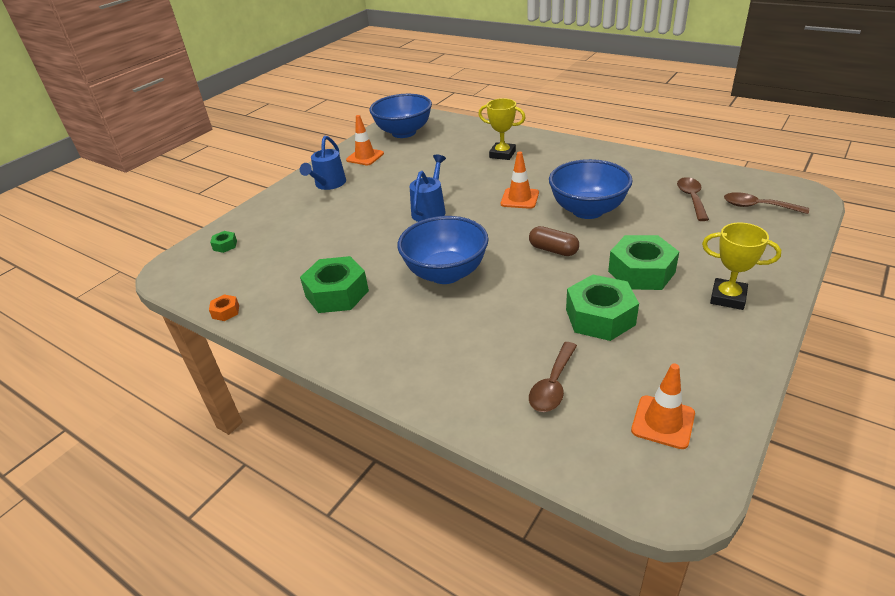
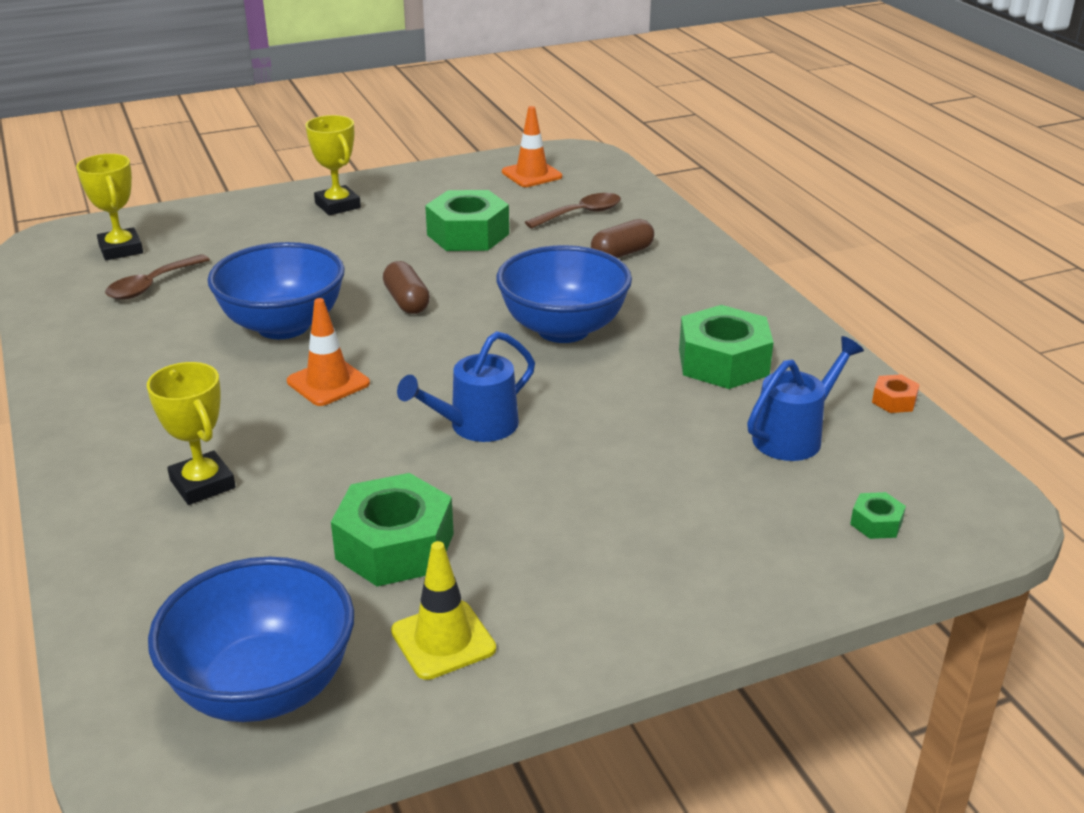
camera: 150 degrees left, 5 degrees down
(328, 184) = (593, 587): blue watering can -> blue watering can (794, 436)
(365, 157) = (443, 640): orange traffic cone -> yellow traffic cone
(473, 354) = (622, 253): none -> brown capsule
(641, 272) = (363, 248): green nut -> green nut (395, 546)
(758, 206) = (121, 249): brown spoon -> yellow trophy

